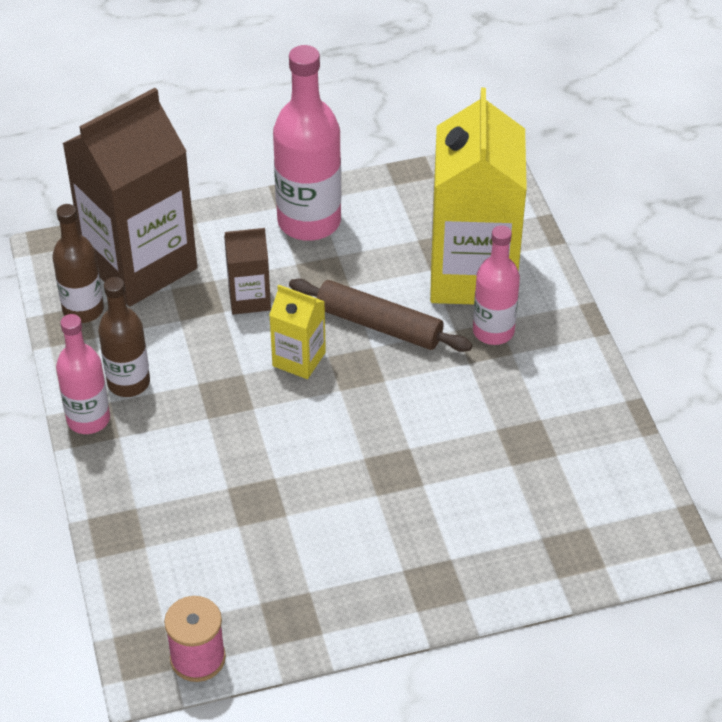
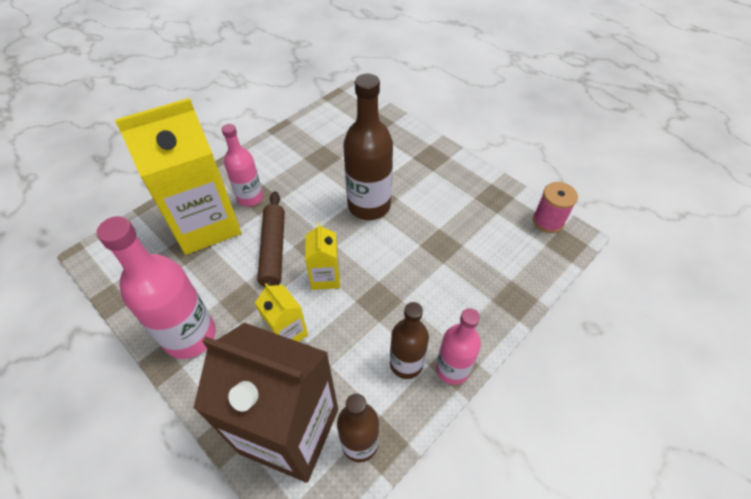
camera: 120 degrees left, 5 degrees up
(249, 298) = (287, 333): brown carton -> yellow carton
(385, 454) = (369, 206): none -> brown bottle

